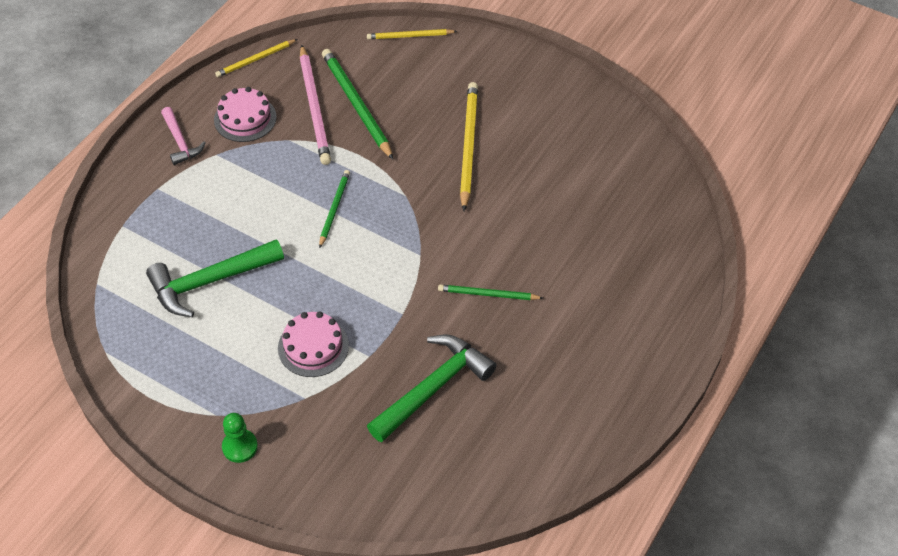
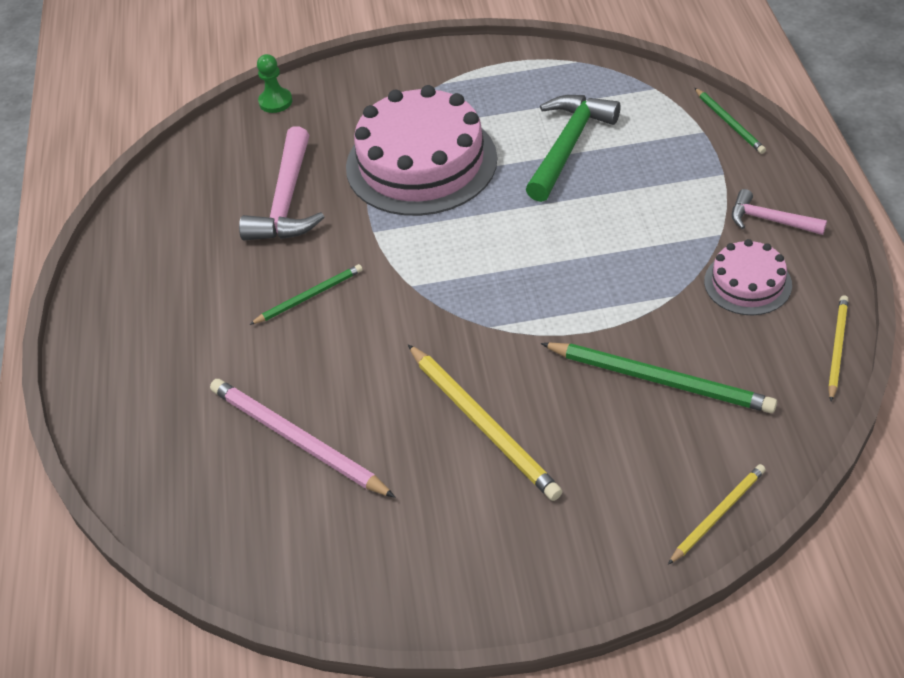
camera: 145 degrees right, 5 degrees down
(240, 447) = (398, 80): green pawn -> green pawn (275, 102)
(313, 346) = (421, 163): pink cake -> pink cake, size x1.99
(314, 108) = (698, 344): pink pencil -> pink pencil (297, 440)
(334, 209) = (542, 267): green pencil -> green pencil (729, 123)
(433, 388) = (286, 200): green hammer -> pink hammer

